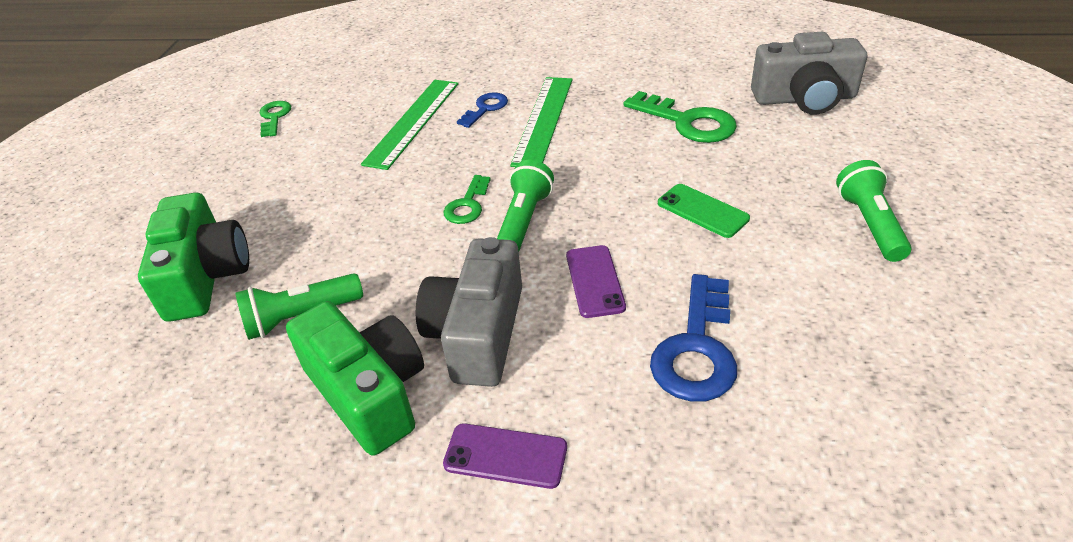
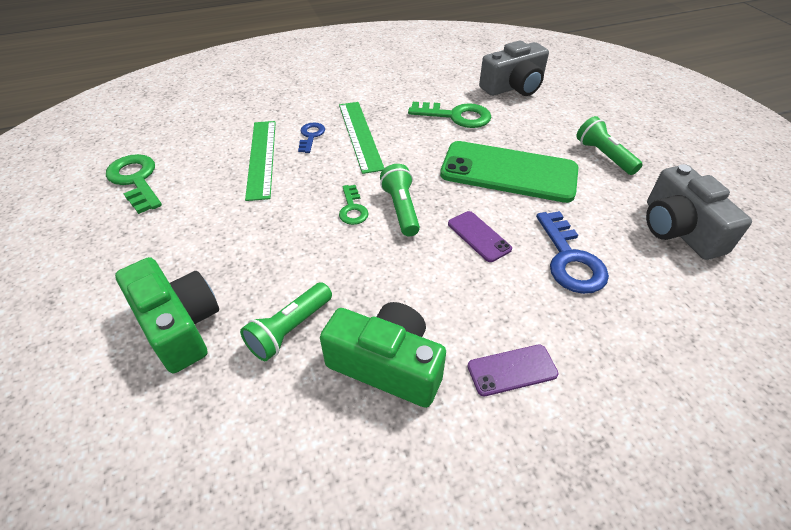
camera: 30 degrees left, 5 degrees up
(274, 117) = (136, 180): green key -> green key, size x1.72
(477, 333) = (430, 296): grey camera -> grey camera (678, 229)
(702, 211) = (508, 172): green phone -> green phone, size x2.21

